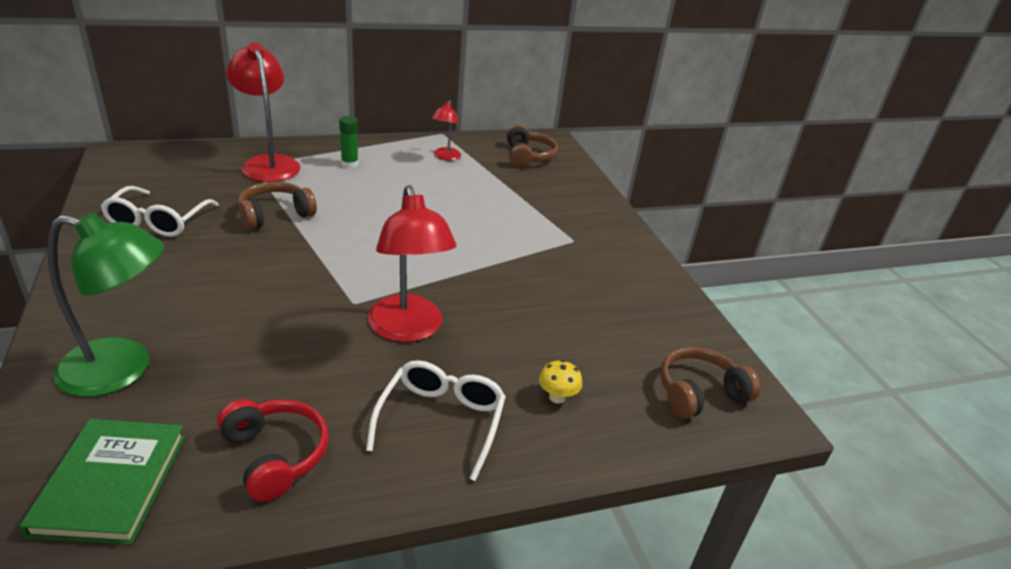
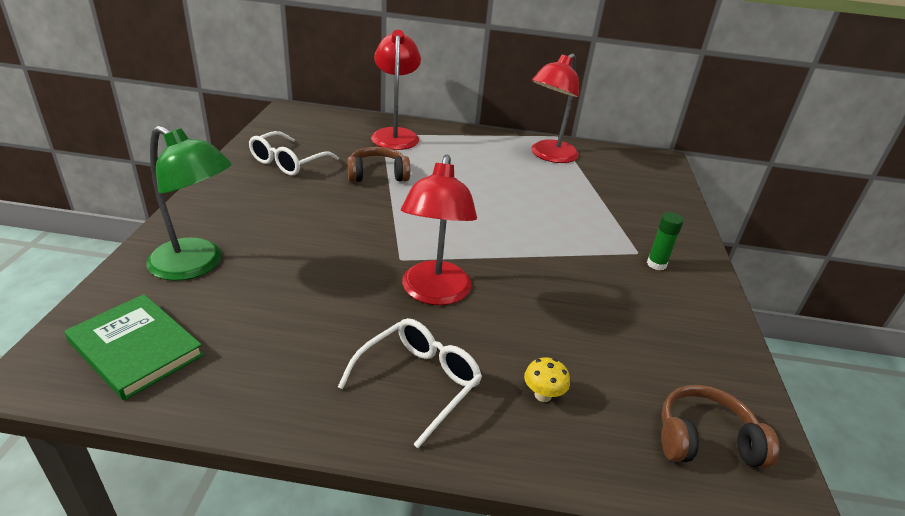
camera: 25 degrees right, 0 degrees up
(111, 483) = (136, 348): green book -> green book turned 75 degrees counterclockwise
(275, 455) = (264, 367): red headphones -> none
(349, 164) = (461, 147): green glue stick -> green glue stick (656, 264)
(445, 157) = (549, 156): red lamp -> red lamp, size x1.85
(528, 156) = (630, 169): brown headphones -> none

